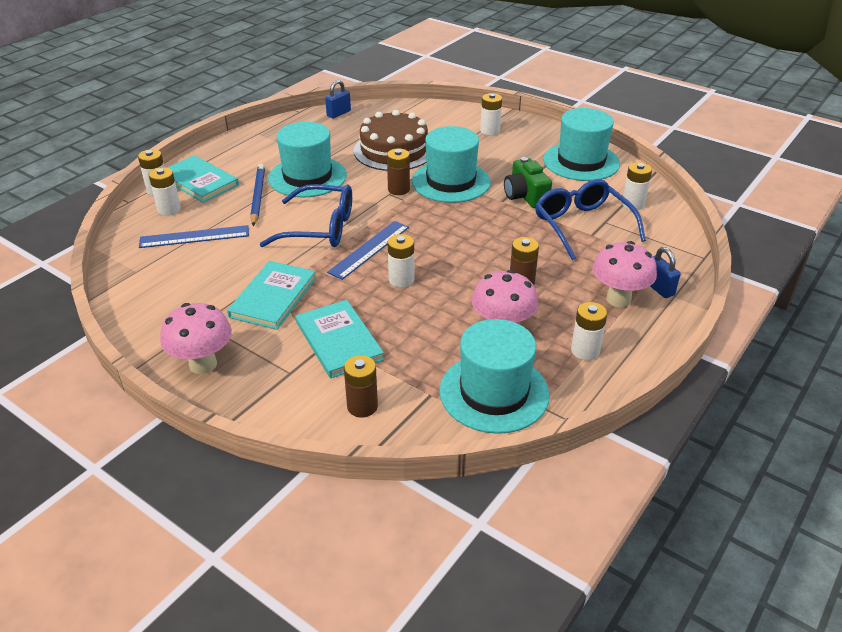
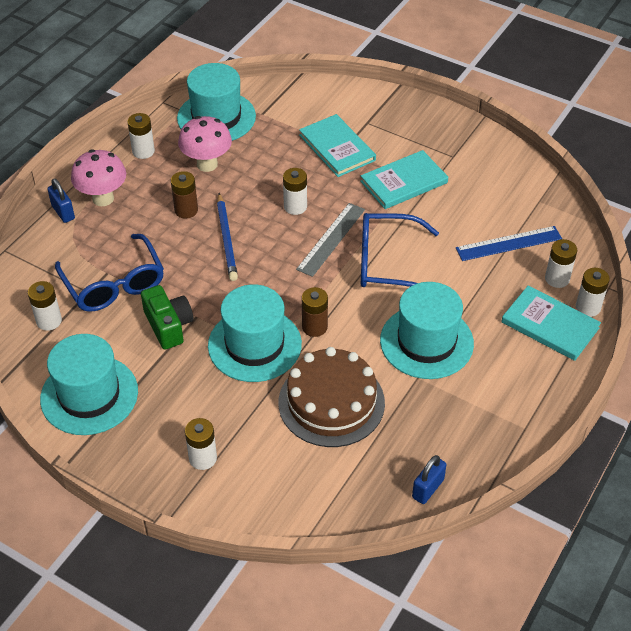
camera: 175 degrees right, 10 degrees up
(203, 364) = (434, 124): pink mushroom -> none
(258, 196) = (470, 305): blue pencil -> blue pencil (226, 239)
(273, 297) = (404, 182): turquoise book -> turquoise book turned 45 degrees clockwise
(362, 406) = (308, 103): brown battery -> none
(369, 249) = (331, 239): blue ruler -> grey ruler

